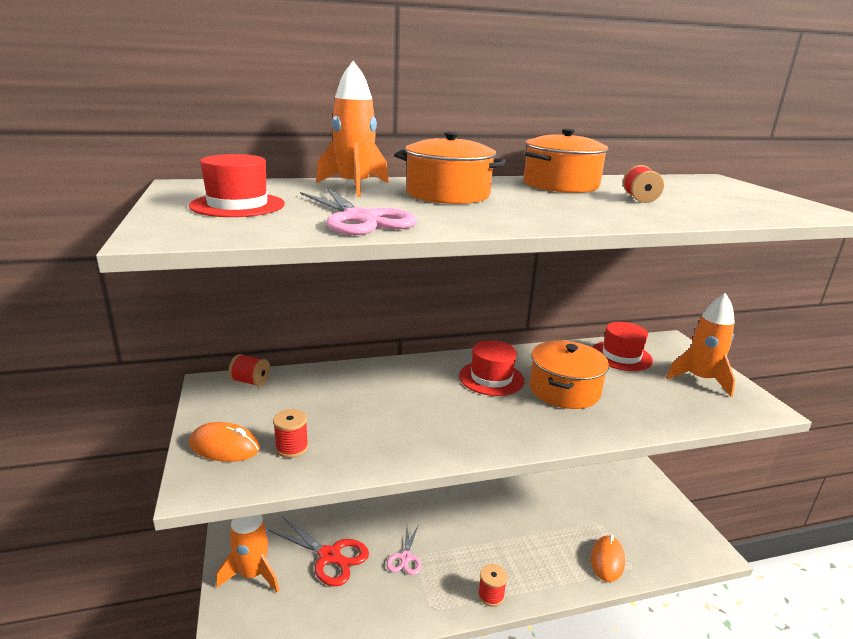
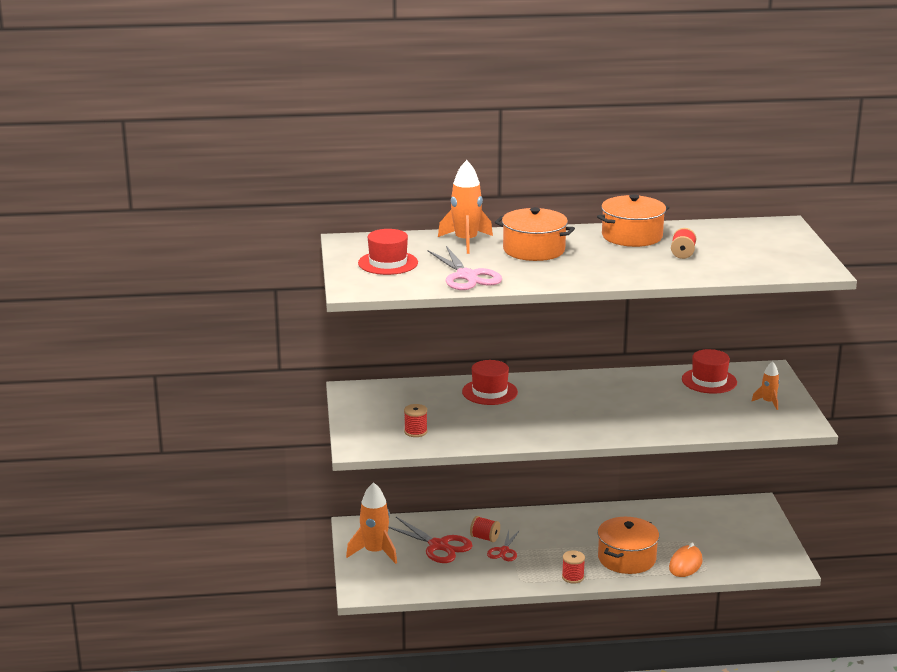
camera: 10 degrees right, 0 degrees up
(224, 447) = (368, 429): orange mouse -> none
(250, 381) = (379, 388): red spool -> red spool (485, 538)
(405, 558) = (504, 551): pink scissors -> red scissors
(491, 378) = (580, 394): red hat -> red hat (489, 392)
(564, 390) = (639, 405): orange pot -> orange pot (626, 558)
(700, 379) = (768, 402): orange rocket -> orange rocket, size x0.55

